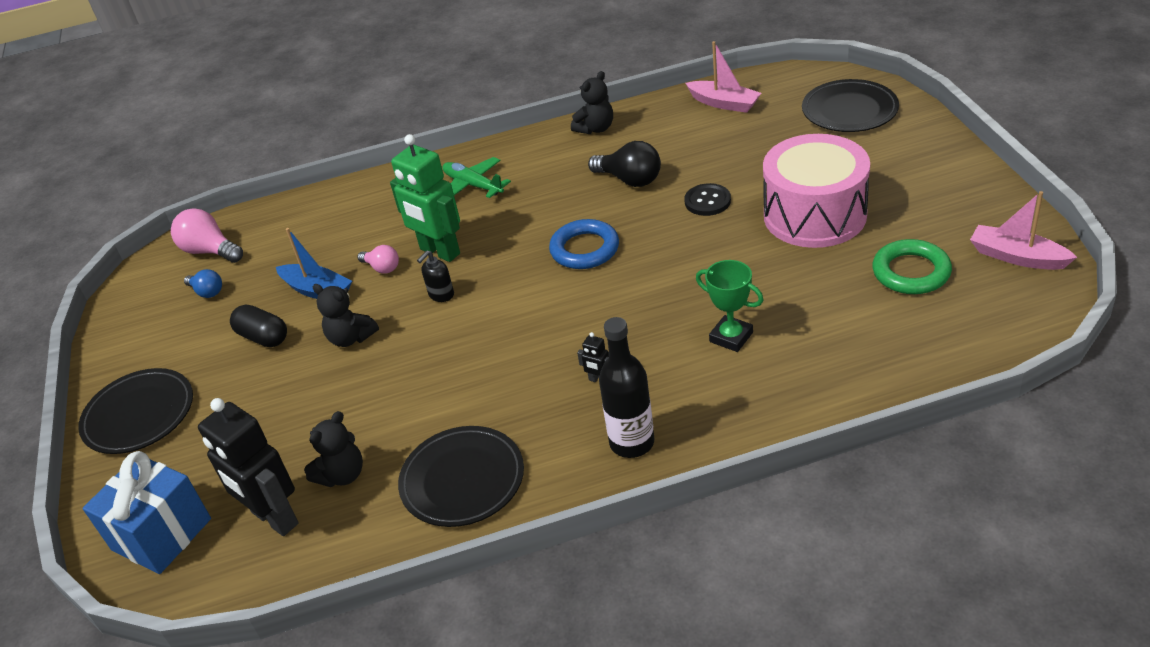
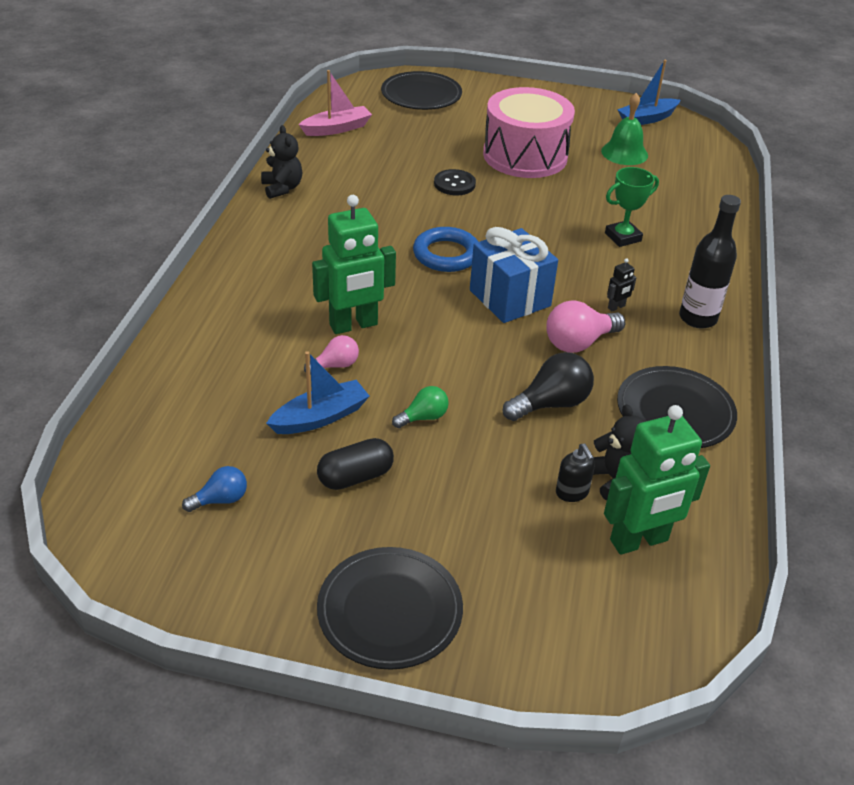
camera: 70 degrees left, 0 degrees up
(161, 534) = (602, 633): blue gift -> blue gift (510, 298)
(210, 251) = (140, 477): pink light bulb -> pink light bulb (579, 343)
(274, 518) = (639, 541): black robot -> green robot
(351, 338) = (423, 417): black teddy bear -> green light bulb
(441, 295) = (420, 345): black soap dispenser -> black soap dispenser (572, 492)
(473, 185) = (274, 274): green plane -> none
(630, 180) = (380, 202): black light bulb -> black light bulb (551, 404)
(911, 272) = (624, 153): green ring -> green bell
(1017, 257) = (647, 119): pink boat -> blue boat

